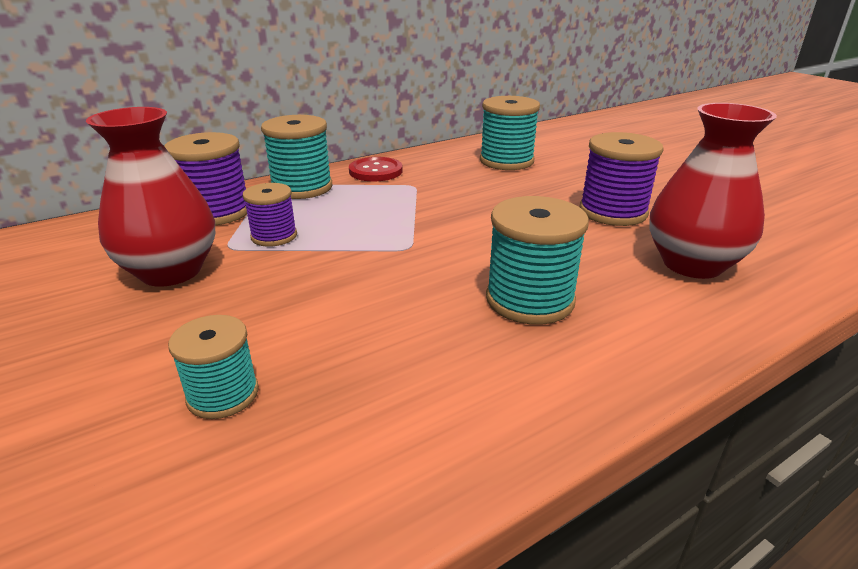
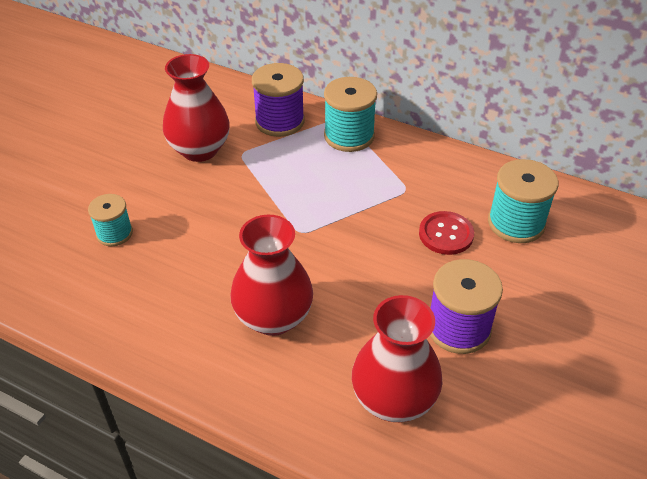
camera: 60 degrees right, 15 degrees up
(274, 236) = (268, 164): purple spool -> none
(375, 171) = (414, 156): red button -> red button (446, 234)
(529, 300) = (273, 317): turquoise spool -> red vase

